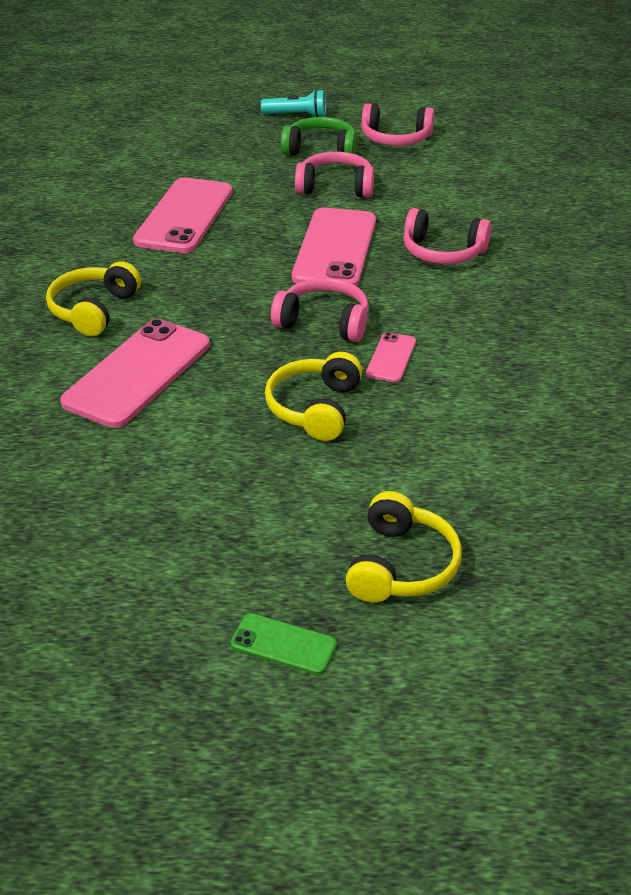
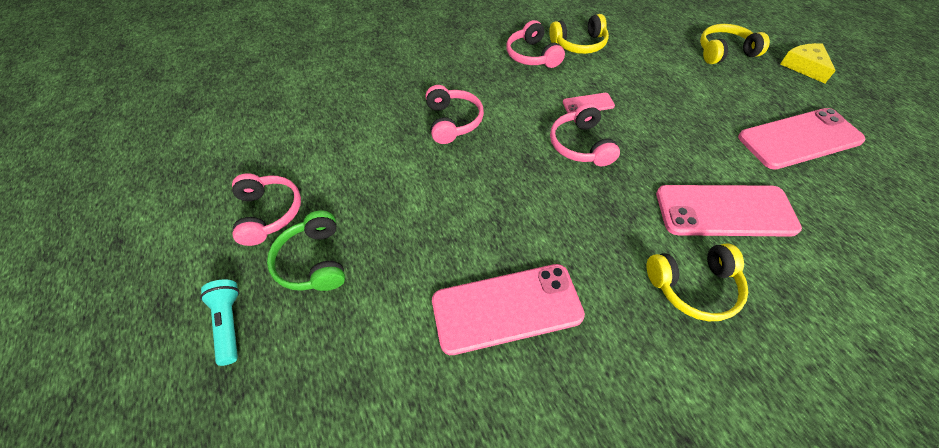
camera: 115 degrees left, 15 degrees up
(283, 644) = (804, 66): green phone -> yellow cheese
(315, 408) = (661, 115): yellow headphones -> yellow headphones (579, 44)
(335, 187) = (387, 217): pink headphones -> pink headphones (532, 55)
(335, 249) = (488, 176): pink phone -> pink phone (799, 139)

